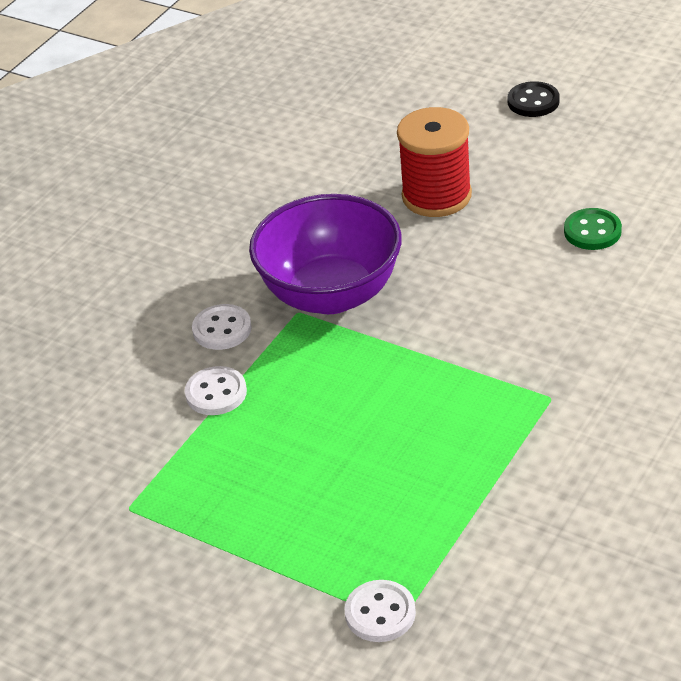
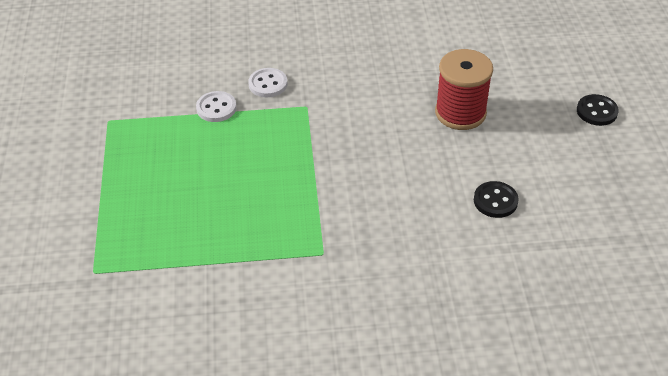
camera: 50 degrees right, 5 degrees up
(331, 294) = (333, 112): purple bowl -> none
(380, 613) = (94, 261): white button -> none
(592, 231) = (495, 201): green button -> black button

